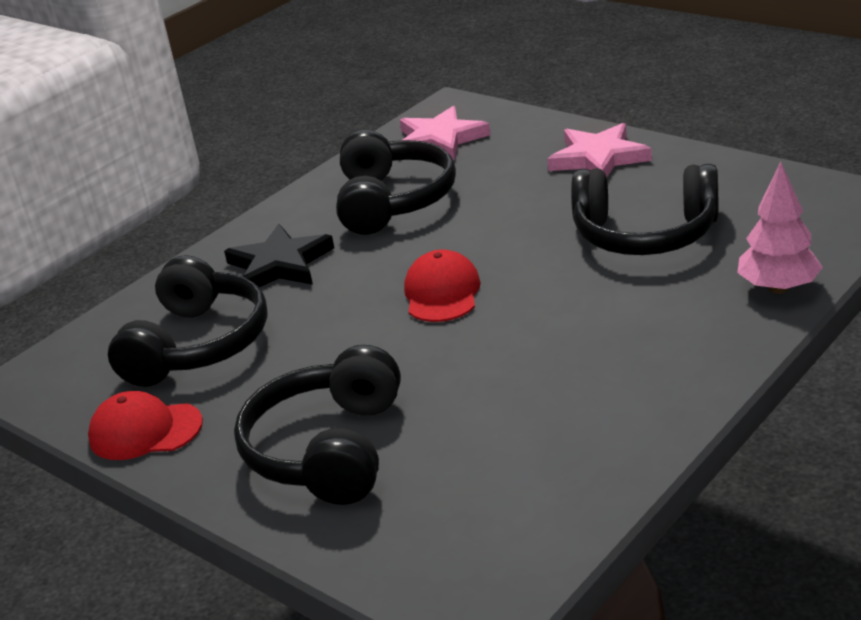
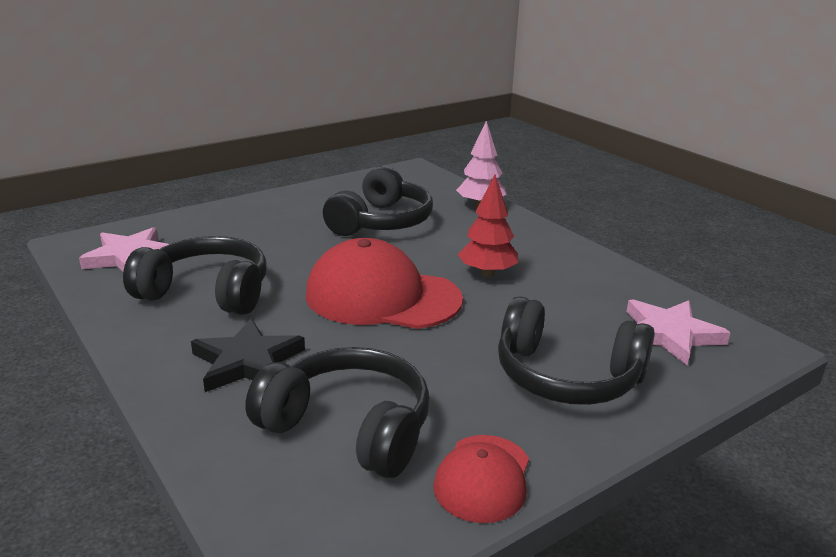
camera: 80 degrees left, 5 degrees down
(442, 293) = (382, 297): red cap -> red cap, size x1.84
(550, 344) = (487, 273): none -> red tree
(598, 158) = (259, 214): pink star -> pink star (669, 334)

